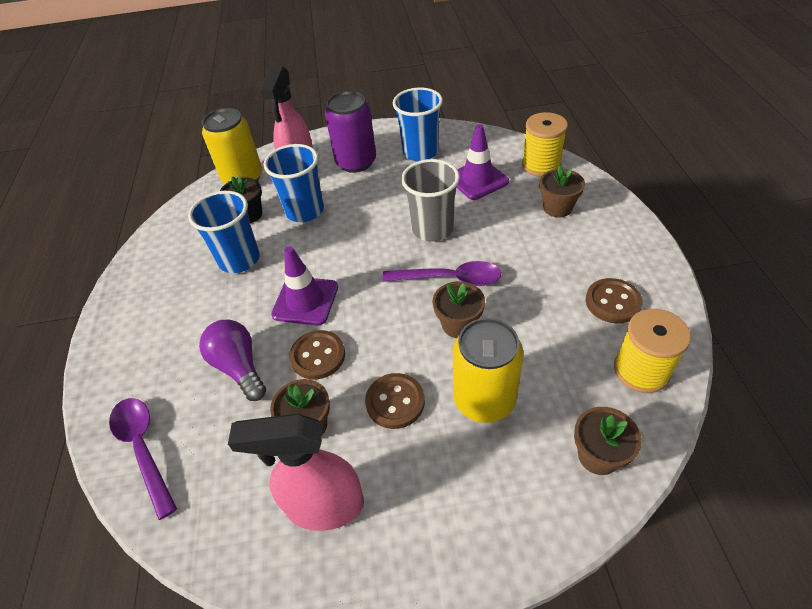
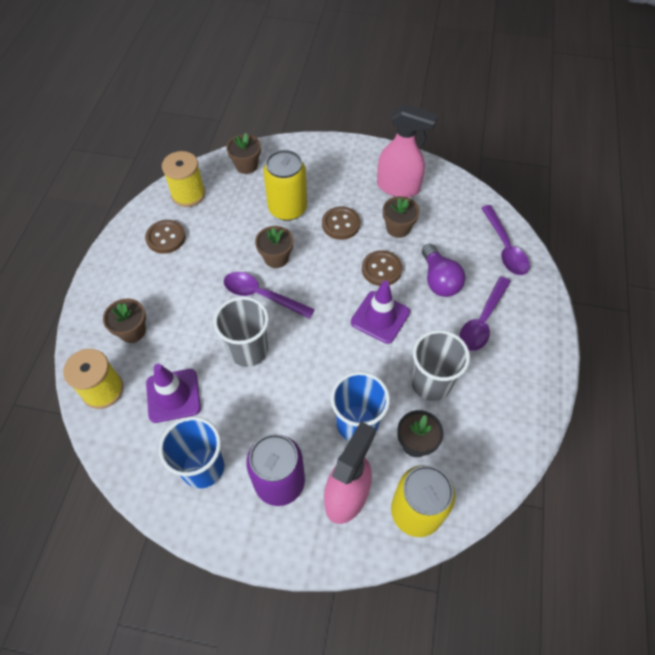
camera: 165 degrees left, 10 degrees up
(183, 336) = (482, 320): none -> purple spoon
(239, 260) = (431, 383): blue cup -> grey cup

